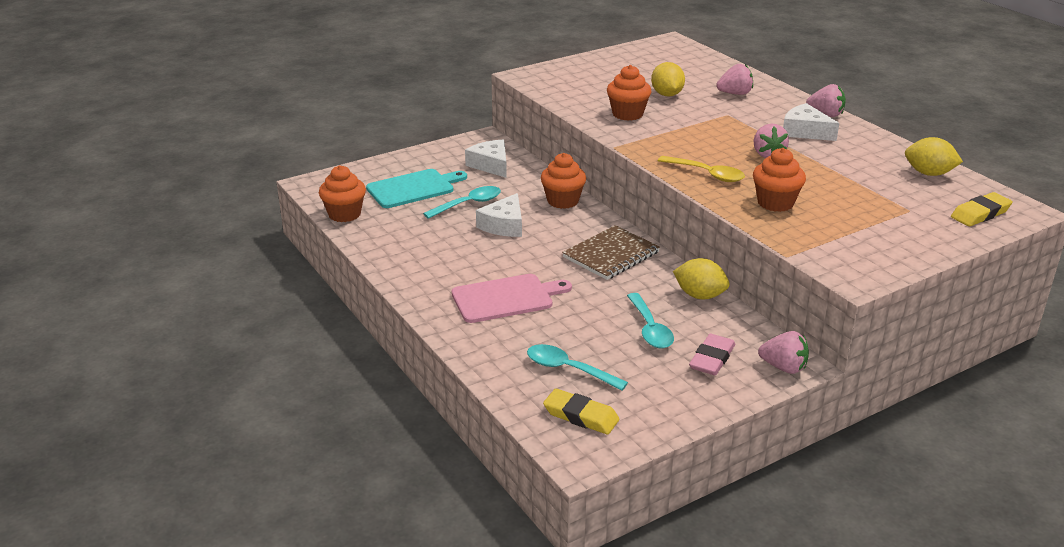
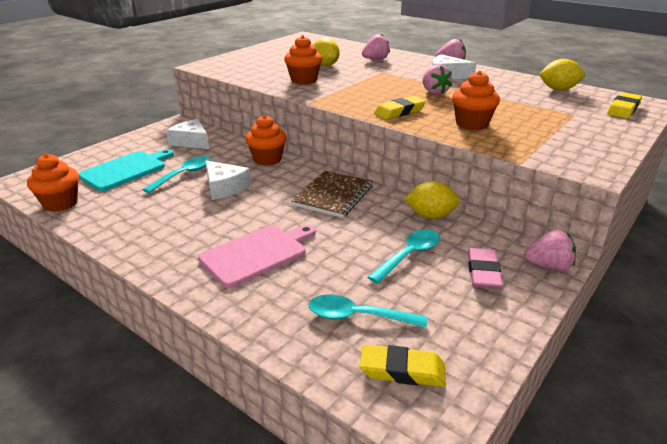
camera: 20 degrees left, 0 degrees up
(504, 225) = (224, 187): white cheese -> white cheese turned 45 degrees counterclockwise
(650, 329) = (409, 255): turquoise spoon -> turquoise spoon turned 105 degrees counterclockwise
(707, 174) = (399, 112): yellow spoon -> yellow eraser

